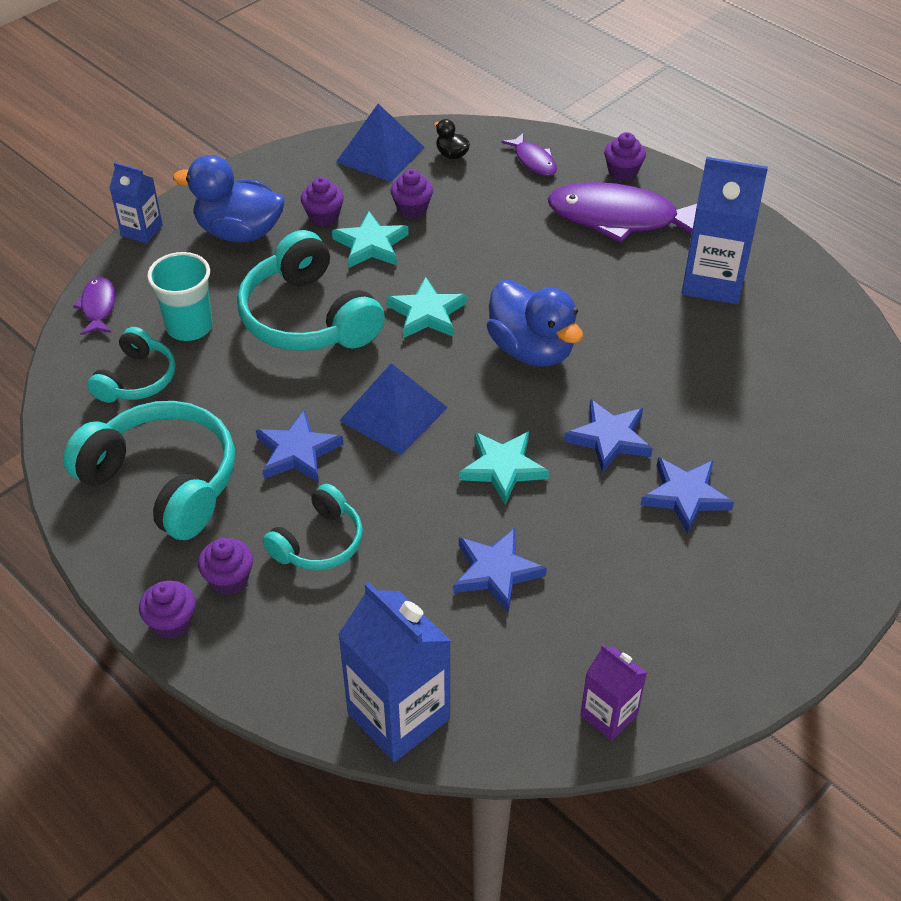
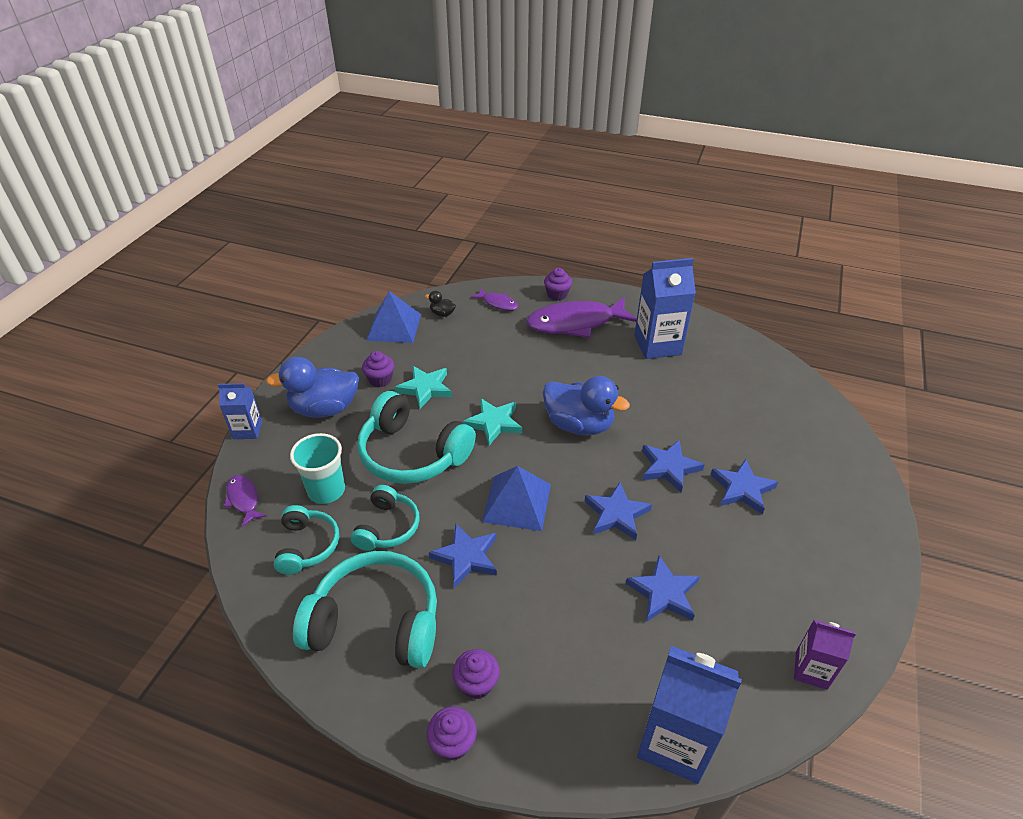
camera: 25 degrees left, 5 degrees down
(319, 542) = (526, 623): turquoise headphones -> turquoise headphones (387, 527)
(412, 209) = (438, 356): purple cupcake -> none
(503, 468) = (616, 514): turquoise star -> blue star

